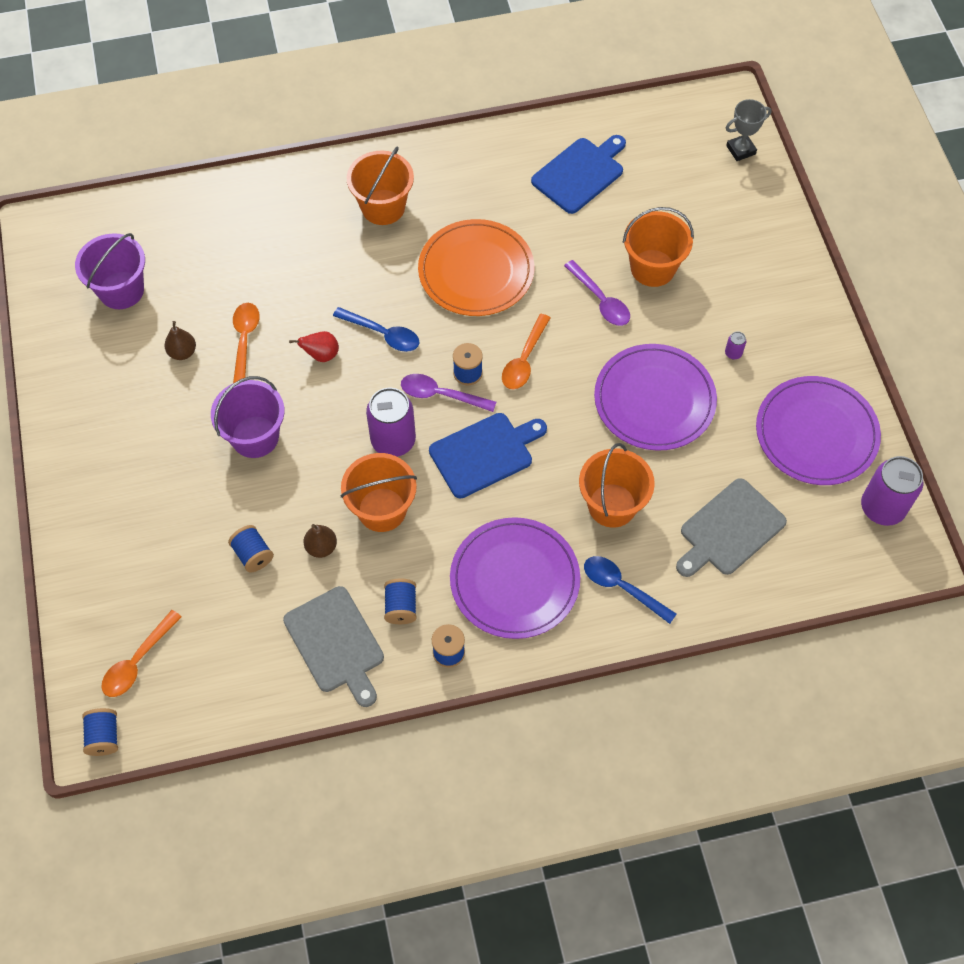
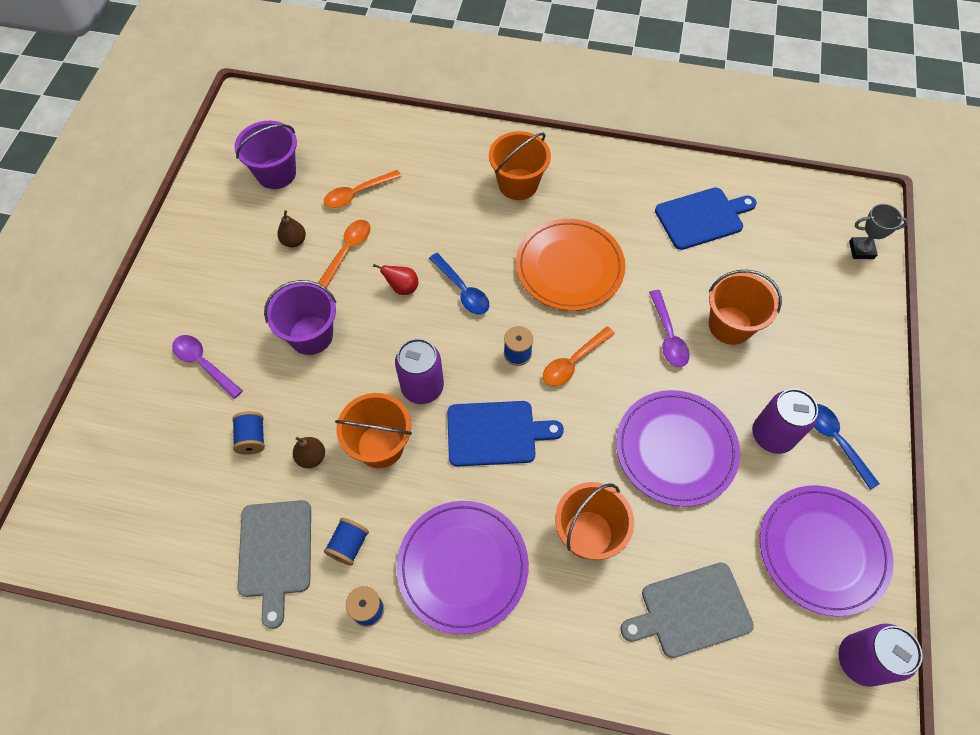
camera: 25 degrees right, 0 degrees up
(104, 736) = (42, 547): blue spool -> none
(138, 661) = (108, 491): orange spoon -> orange spoon (357, 193)
(441, 395) = (484, 364): purple spoon -> purple spoon (204, 364)
(622, 587) = (559, 622): blue spoon -> blue spoon (835, 441)
(733, 353) = (772, 435): purple can -> purple can, size x2.45

